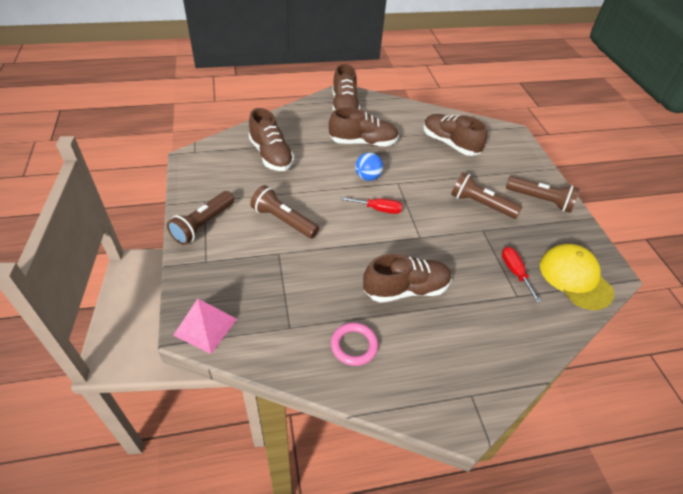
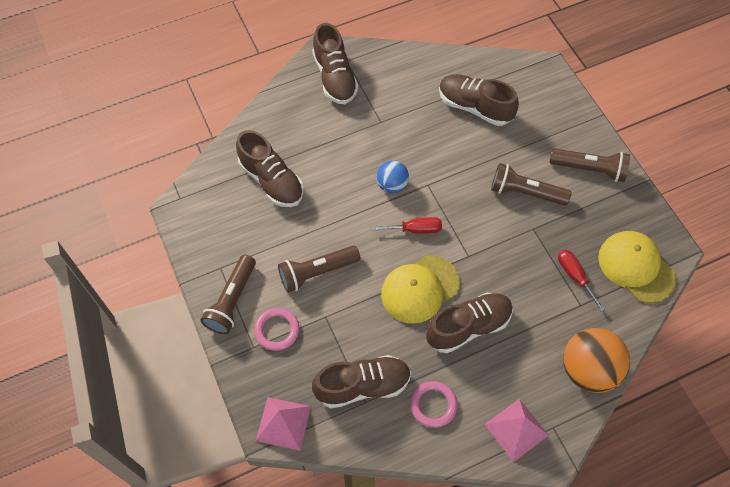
camera: 10 degrees left, 15 degrees up
(231, 253) = (277, 330): none -> pink ring
(283, 220) = (317, 272): brown flashlight -> brown flashlight turned 45 degrees counterclockwise
(363, 142) = (372, 132): brown shoe -> brown shoe (362, 386)
(369, 251) = (420, 289): none -> yellow cap
(432, 388) = (516, 429): none -> pink pyramid
(516, 351) = (588, 370): none -> orange ball

